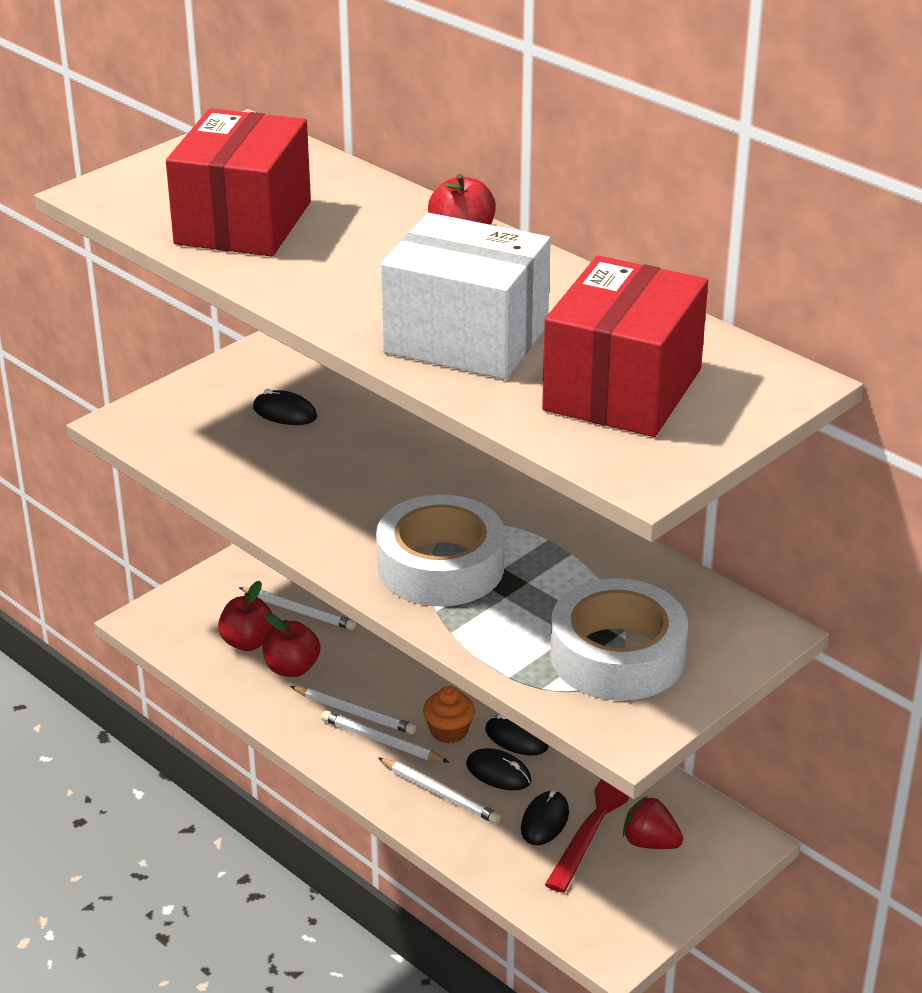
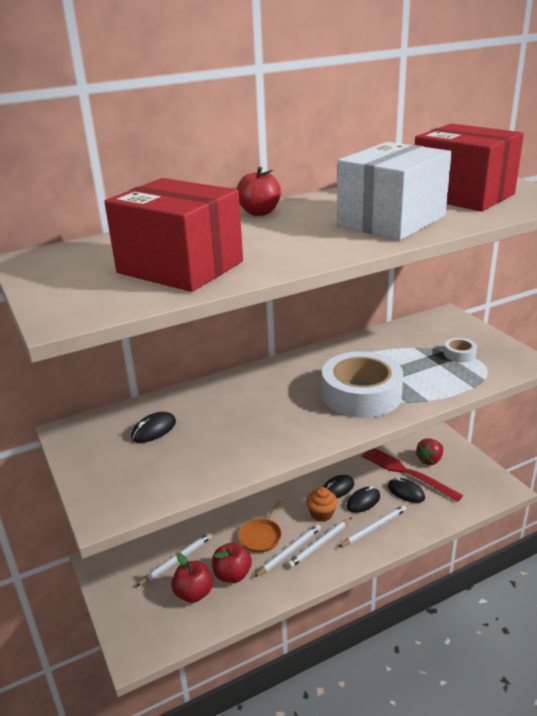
camera: 70 degrees left, 5 degrees down
(375, 678) = (261, 536): none -> orange pan
(617, 656) = (459, 354): white tape -> white tape, size x0.43

